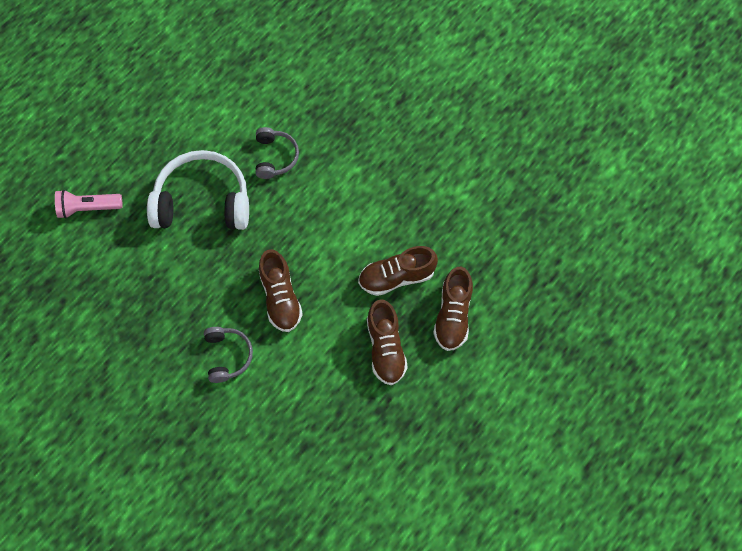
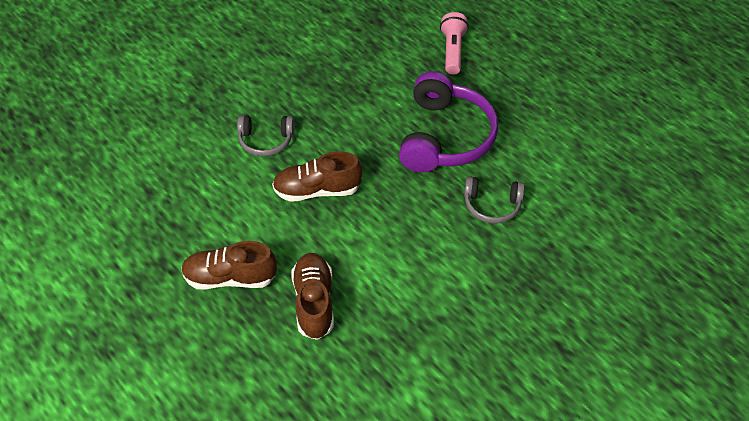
camera: 100 degrees right, 15 degrees down
(202, 202) = (444, 137): white headphones -> purple headphones
(453, 315) = (249, 353): brown shoe -> none

